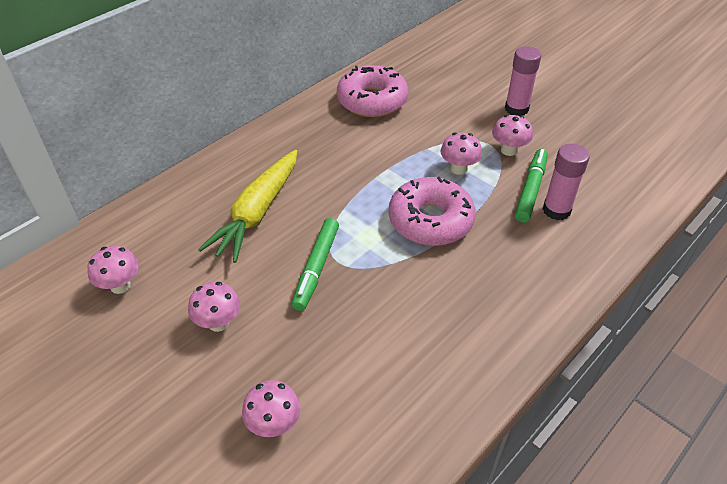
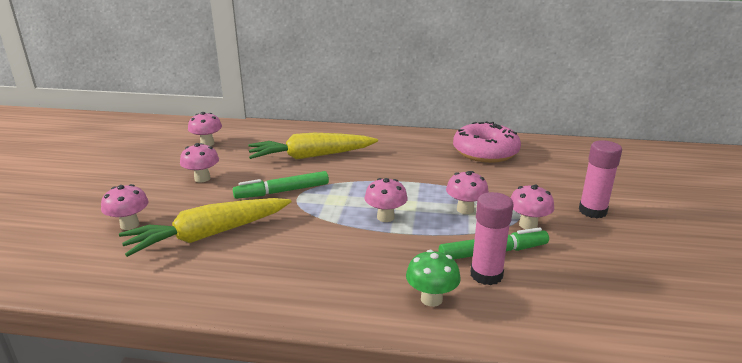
camera: 55 degrees right, 20 degrees down
(357, 359) = (208, 235): none -> yellow carrot
(430, 220) = (385, 217): pink donut -> pink mushroom
(566, 255) = (431, 299): none -> green mushroom

